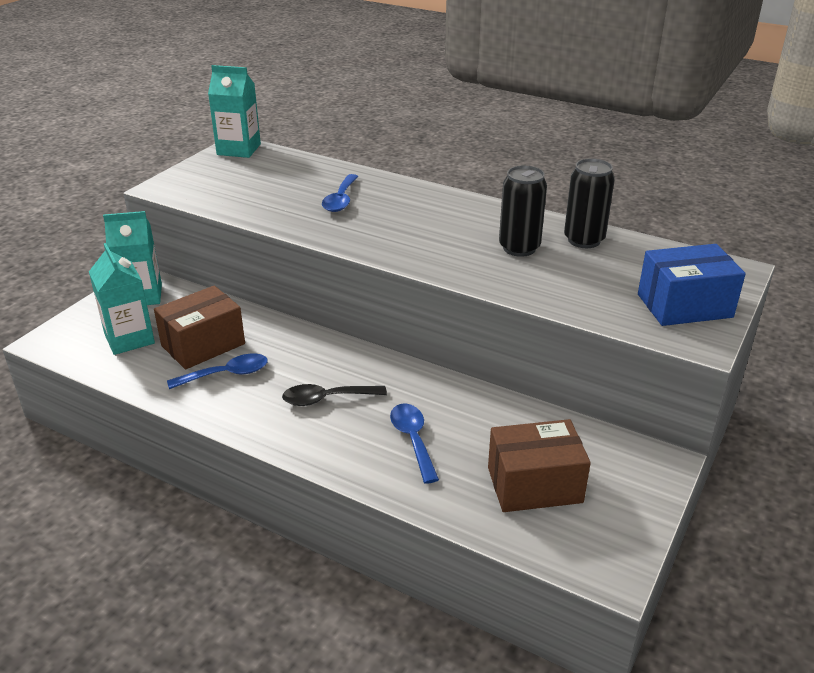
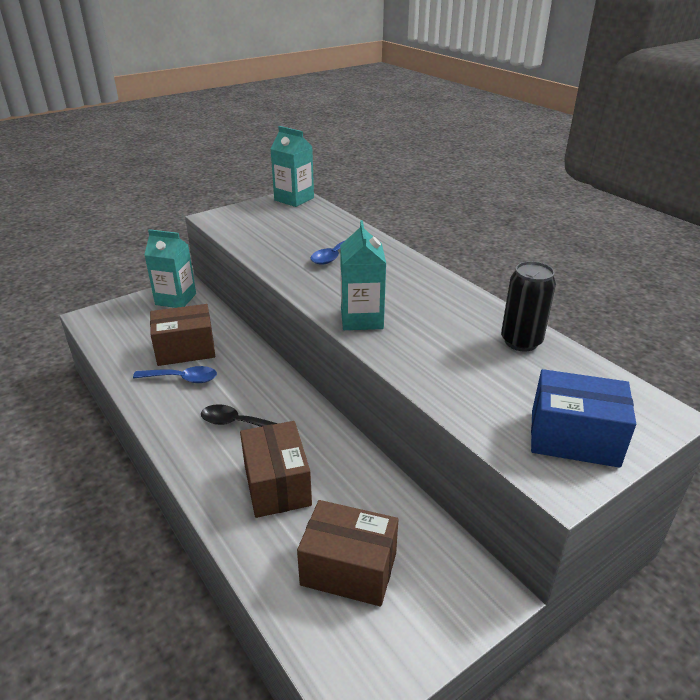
camera: 25 degrees right, 0 degrees up
(129, 339) = (141, 330): turquoise carton -> turquoise carton (361, 319)
(413, 440) = (277, 484): blue spoon -> brown box
(519, 248) = (451, 334): black can -> none

